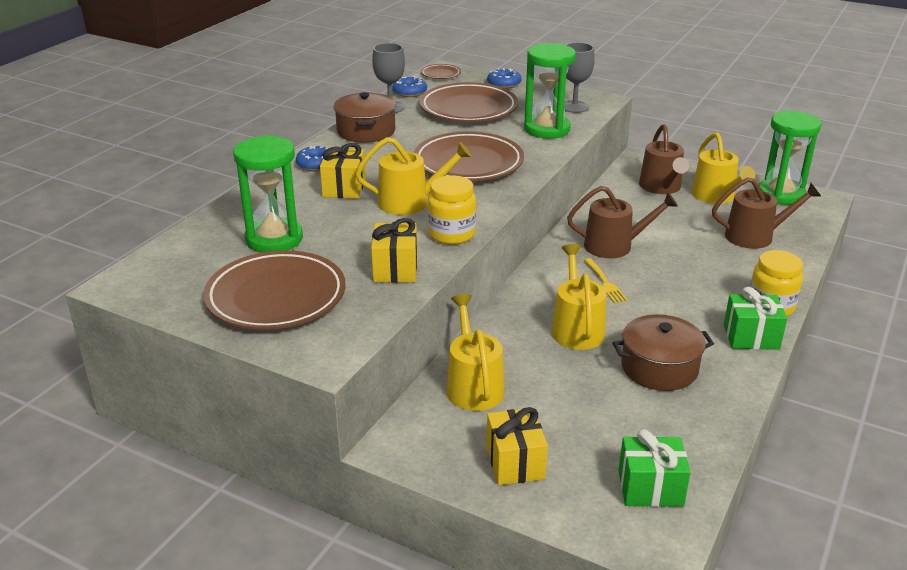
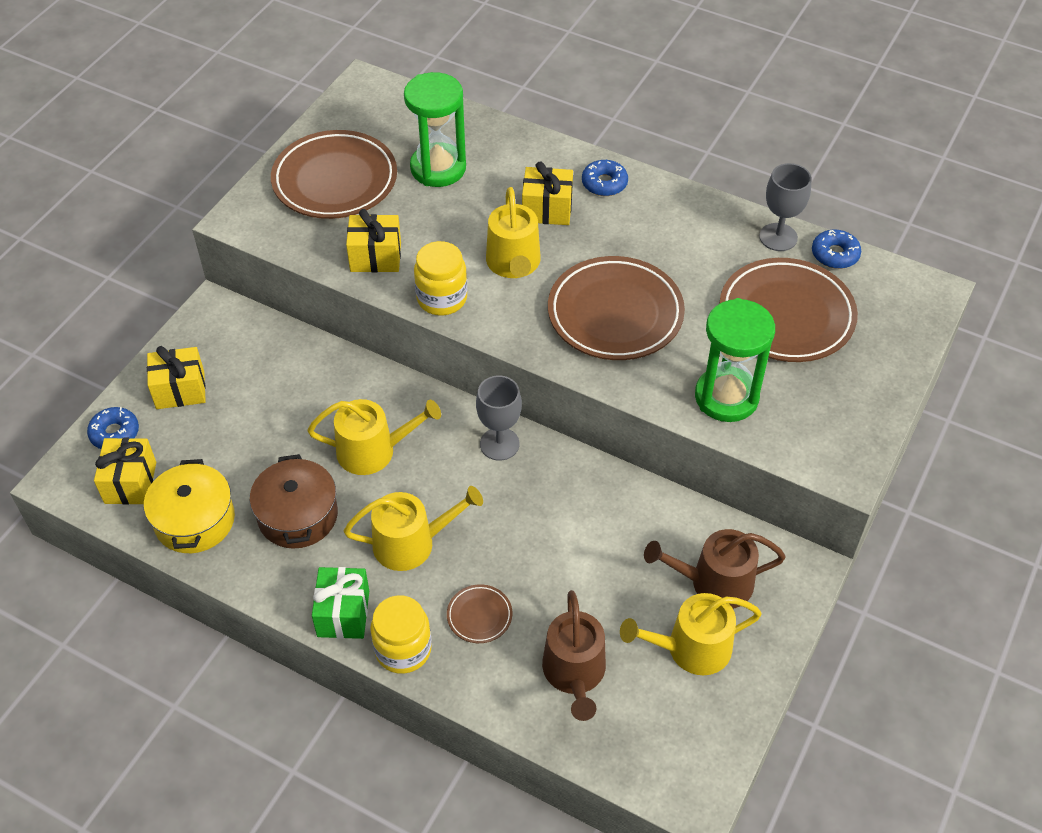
camera: 90 degrees right, 20 degrees up
(366, 131) = (700, 218): brown pot -> none
(441, 74) = (911, 286): brown plate -> brown plate (479, 616)
(473, 386) = (288, 363): yellow watering can -> yellow watering can (411, 543)
(504, 84) = (887, 357): blue donut -> blue donut (115, 433)
(574, 107) = (812, 435): grey goblet -> grey goblet (499, 444)
(605, 282) = (463, 486): yellow fork -> none
(614, 246) = (546, 505): brown watering can -> none
(650, 488) = (130, 483): green gift -> yellow gift
(684, 434) = (194, 520): none -> yellow pot
(780, 194) = (705, 741): green hourglass -> none

